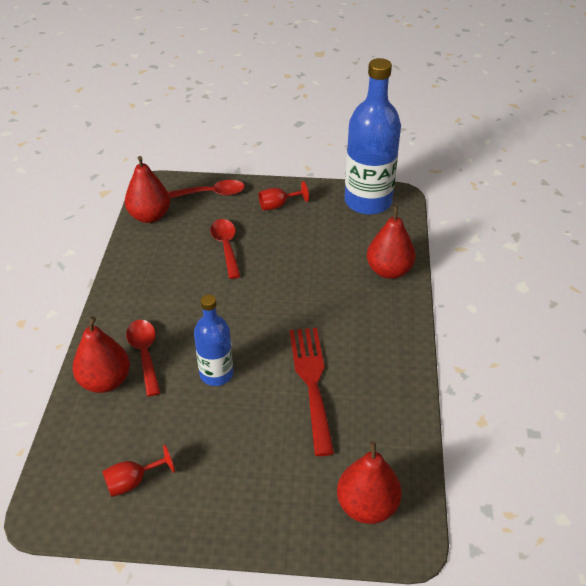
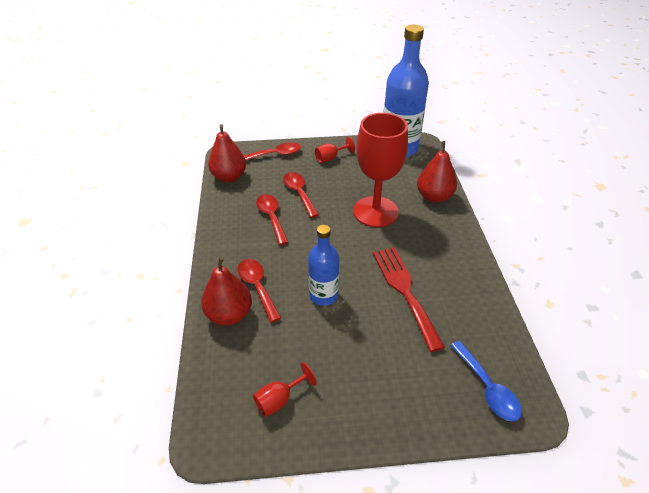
camera: 10 degrees left, 0 degrees up
(185, 273) = (271, 217): none -> red spoon
(310, 281) = (375, 211): none -> red goblet
(367, 505) = (487, 388): red pear -> blue spoon

